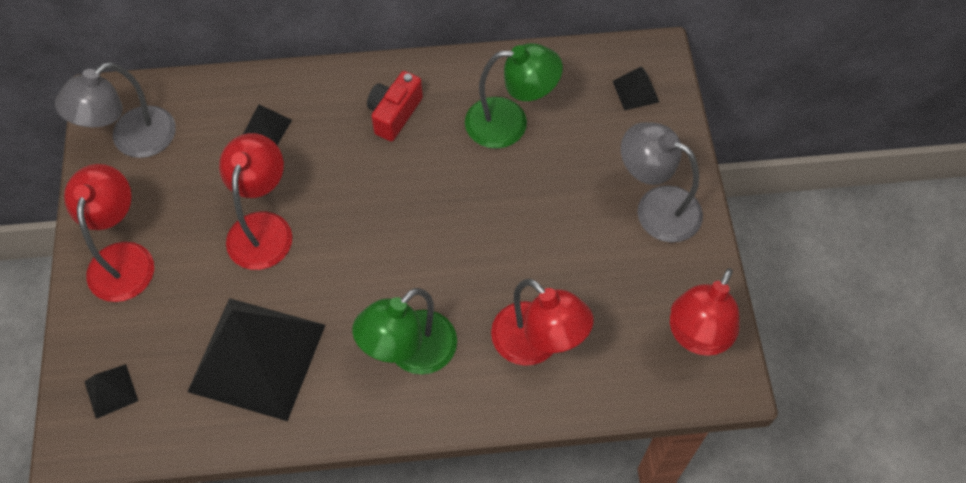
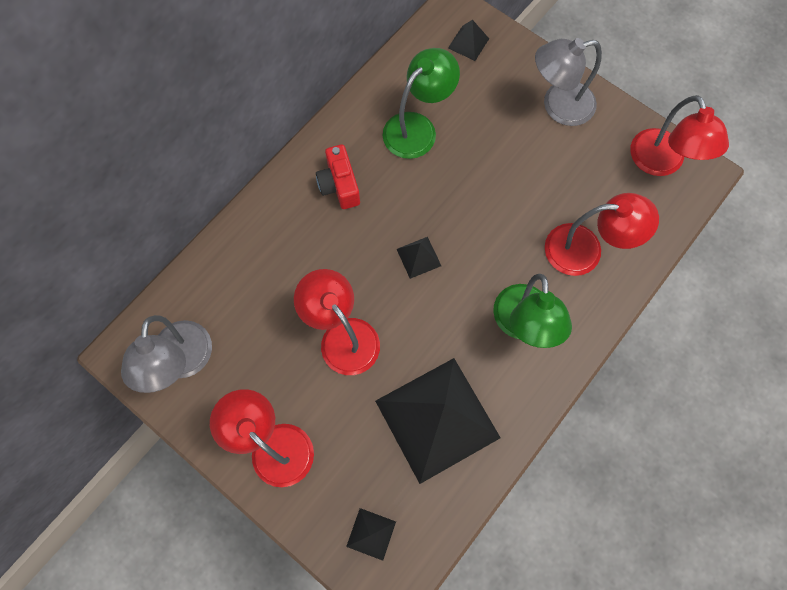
camera: 45 degrees left, 10 degrees up
(266, 128) = (266, 270): black pyramid -> black pyramid (418, 257)

